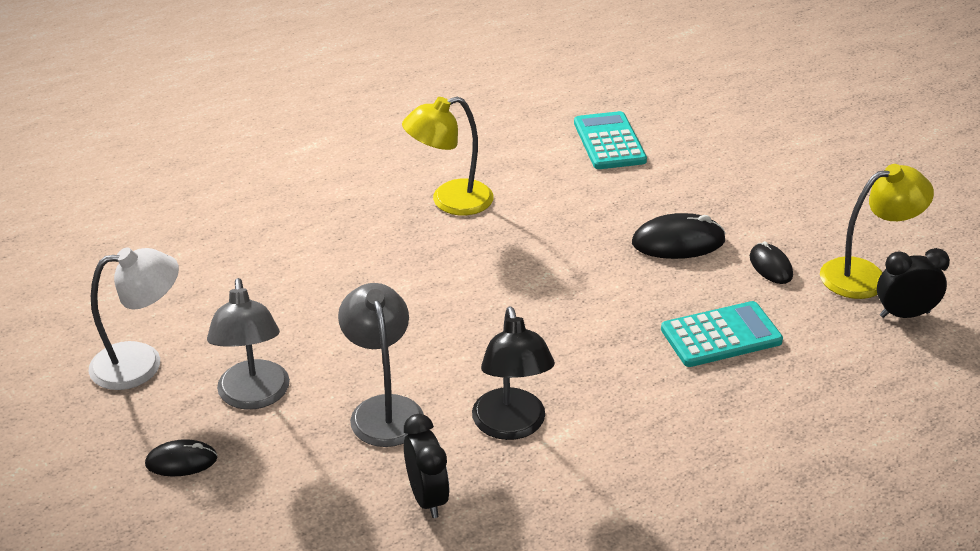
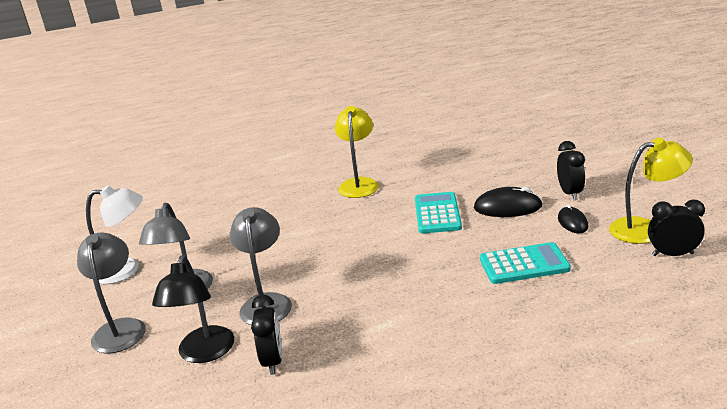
camera: 15 degrees right, 10 degrees down
(181, 461) = (120, 328): black mouse -> grey lamp
(450, 201) = (359, 184): yellow lamp -> yellow lamp turned 105 degrees clockwise
(511, 426) = (351, 317): black lamp -> black lamp (204, 353)
(609, 142) = (476, 152): turquoise calculator -> turquoise calculator (437, 213)
(757, 217) = (570, 193): none -> black clock

